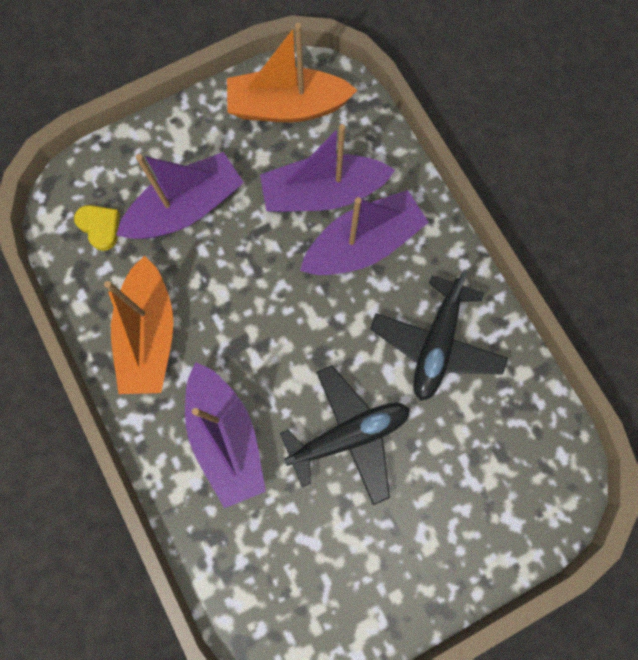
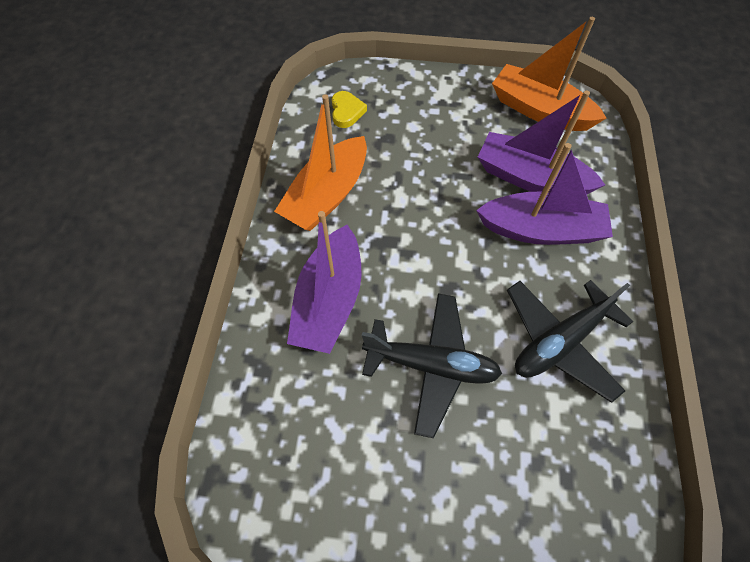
camera: 35 degrees right, 15 degrees down
(186, 208) = (416, 132): purple boat -> none

